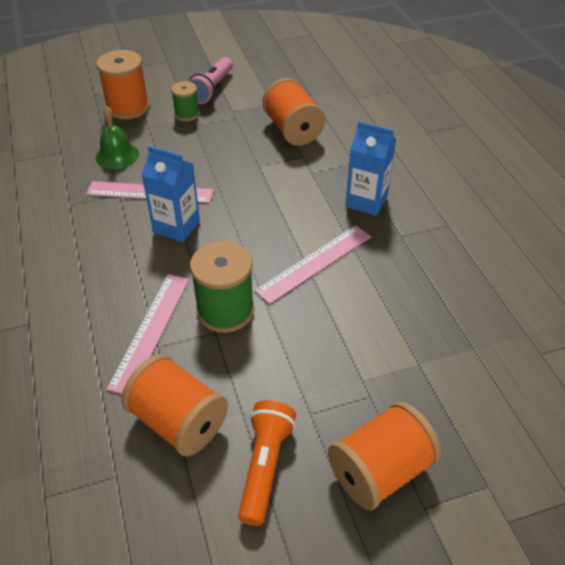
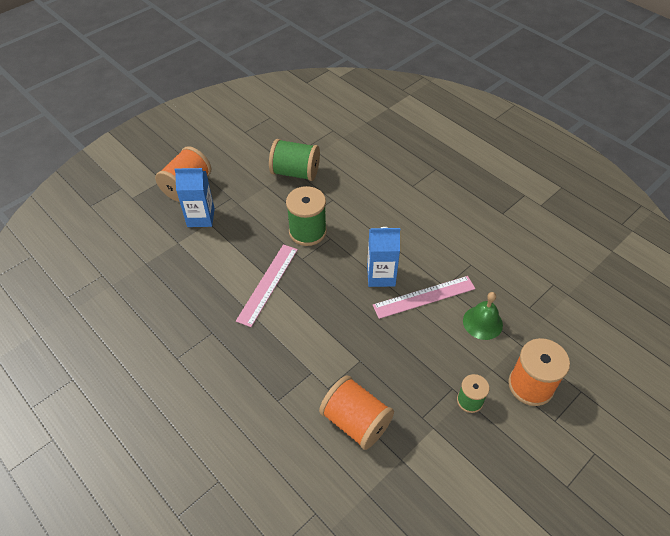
camera: 155 degrees right, 5 degrees up
(150, 331) = (342, 205): pink ruler -> none
(178, 421) = (295, 172): orange spool -> green spool
(212, 89) = (477, 454): pink flashlight -> none
(265, 466) = (243, 170): orange flashlight -> none
(366, 201) = (251, 356): blue carton -> blue carton (201, 217)

